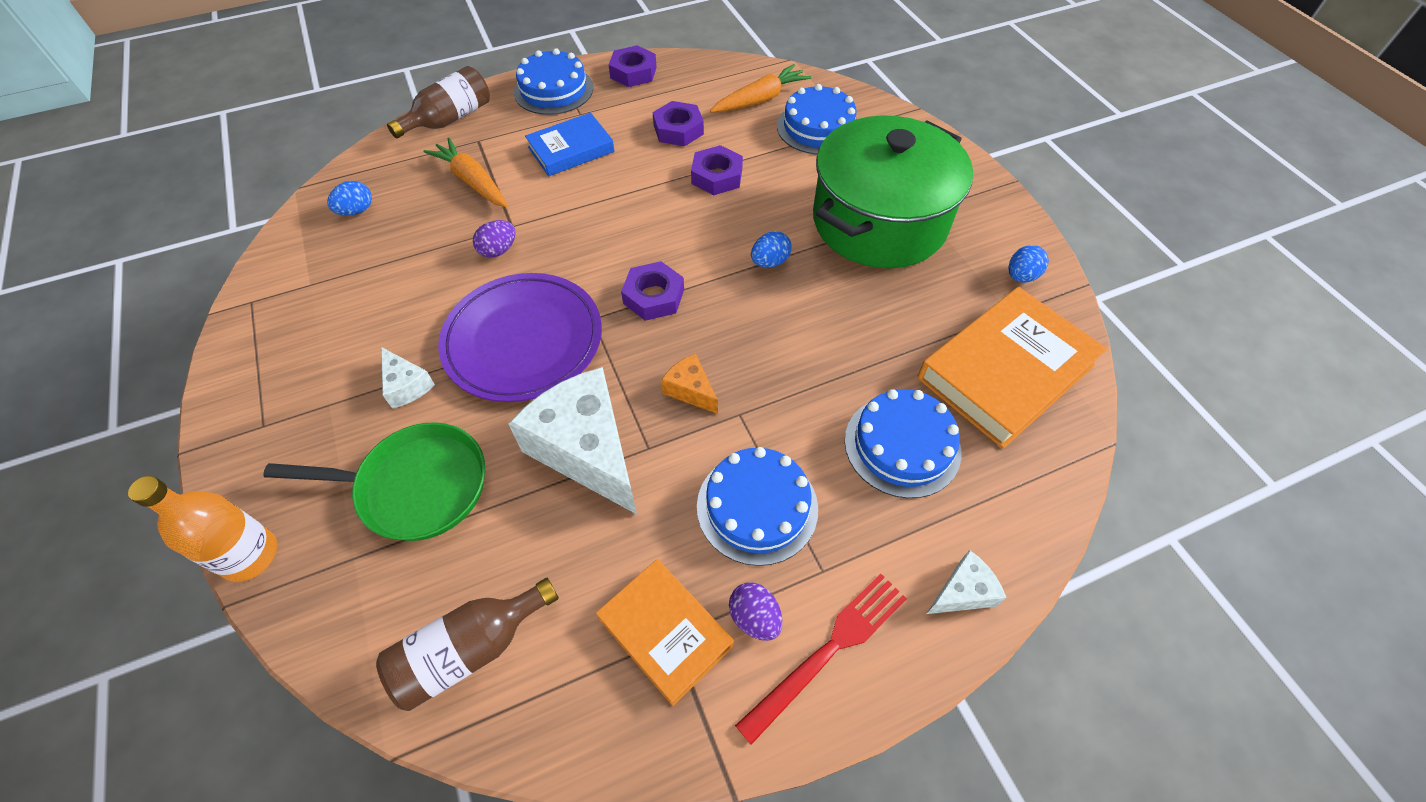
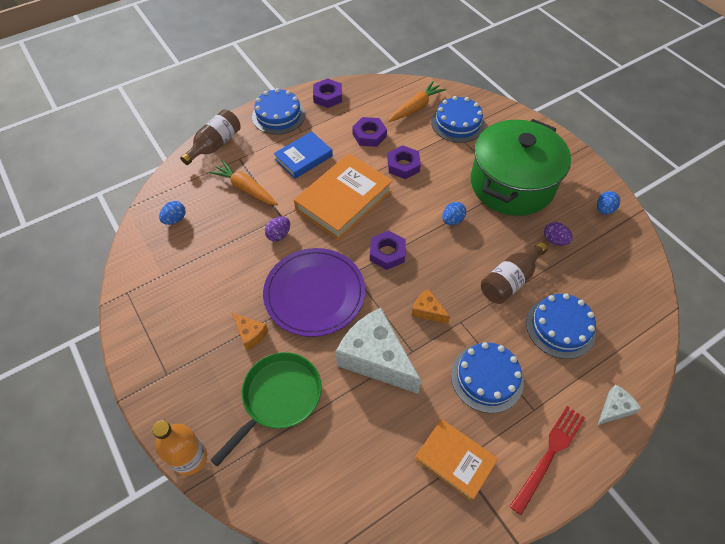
camera: 10 degrees left, 0 degrees up
(406, 385) = (250, 334): white cheese -> orange cheese
(416, 486) = (278, 398): green pan -> green pan turned 45 degrees counterclockwise
(470, 650) = (345, 491): brown bottle -> brown bottle (509, 281)
(754, 617) = (503, 443): purple egg -> purple egg (554, 240)
(1005, 371) = (608, 272): orange book -> orange book (344, 200)

